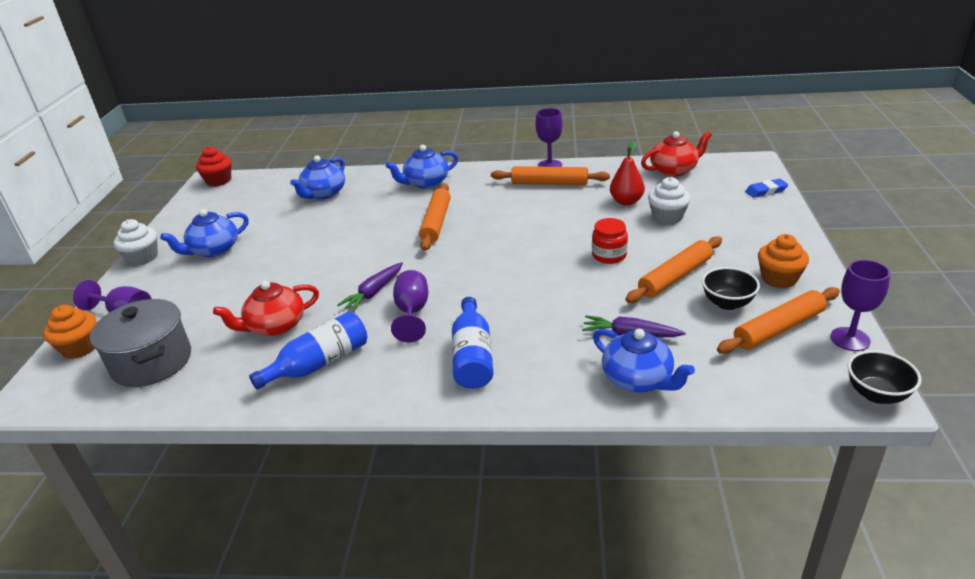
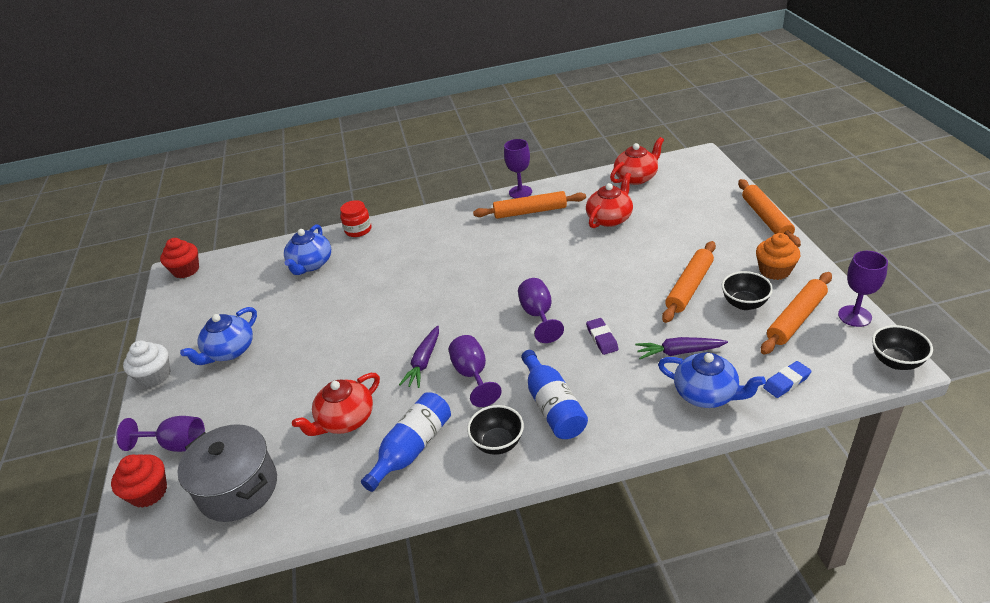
camera: 15 degrees left, 5 degrees up
(80, 348) = (149, 492): orange cupcake -> red cupcake
(400, 377) = (498, 443): none -> black bowl
(425, 183) = (409, 233): blue teapot -> none
(436, 222) = (444, 274): orange rolling pin -> orange rolling pin (766, 218)
(505, 273) = (538, 315): none -> purple goblet
(557, 306) = (602, 338): none -> purple eraser
(609, 255) = (622, 277): red jar -> red jar (358, 230)
(626, 201) = (610, 218): red pear -> red teapot
(667, 217) = (653, 228): white cupcake -> none
(766, 191) = (725, 185): blue eraser -> blue eraser (786, 382)

